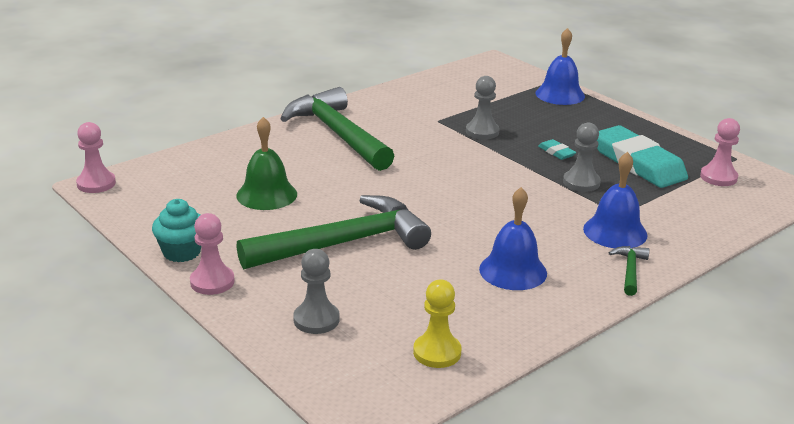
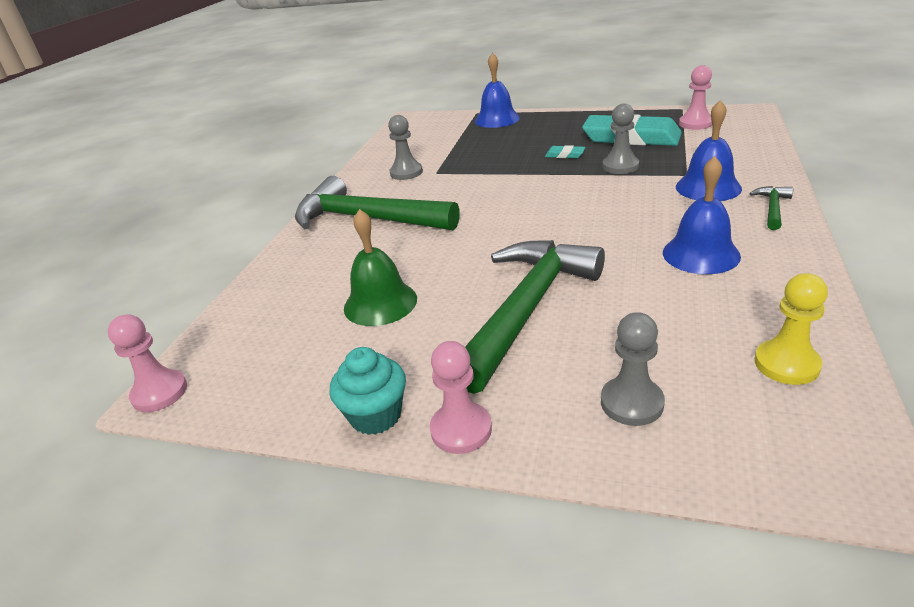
camera: 30 degrees left, 5 degrees up
(482, 132) = (485, 165): grey pawn -> grey pawn (406, 172)
(630, 270) = (772, 208): green hammer -> green hammer turned 45 degrees clockwise

